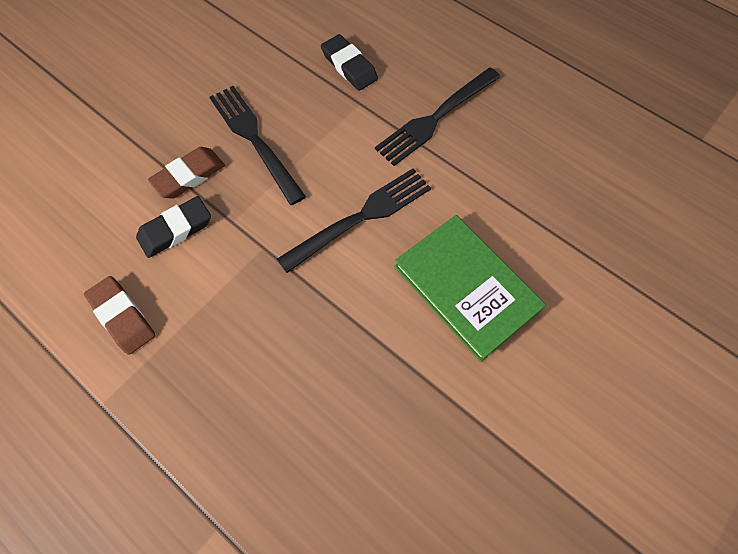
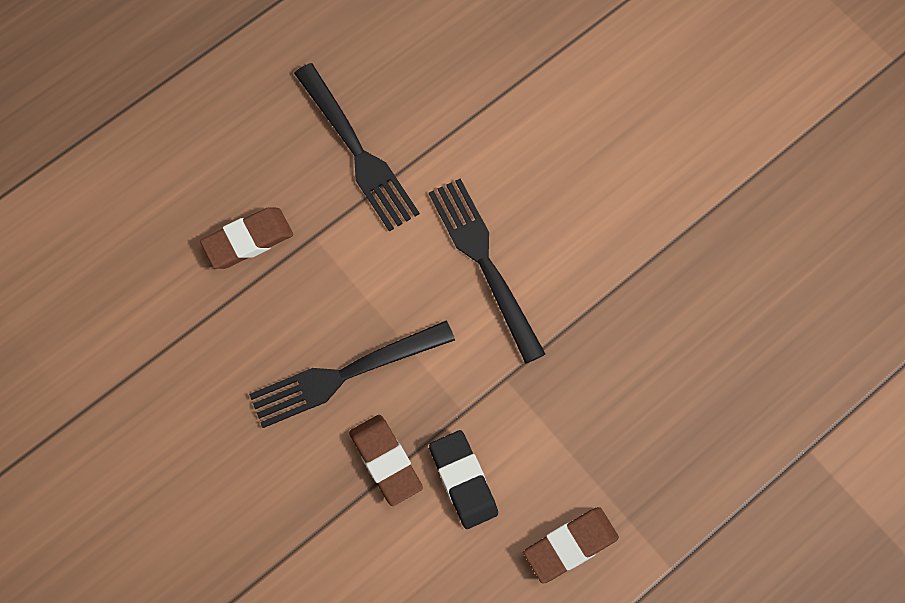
camera: 80 degrees left, 5 degrees up
(349, 66) = (248, 240): black eraser -> brown eraser
(466, 287) = (591, 169): green book -> none

